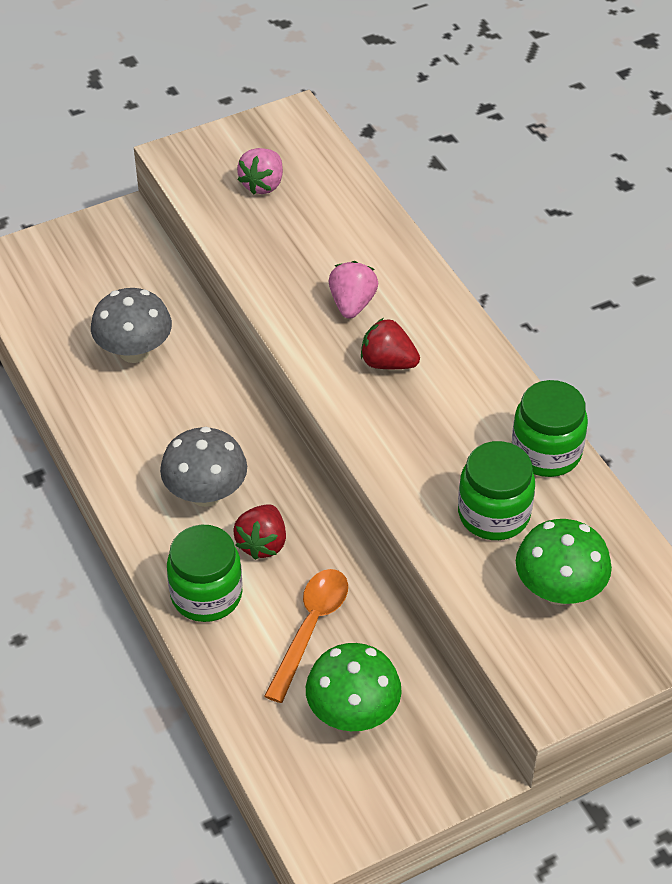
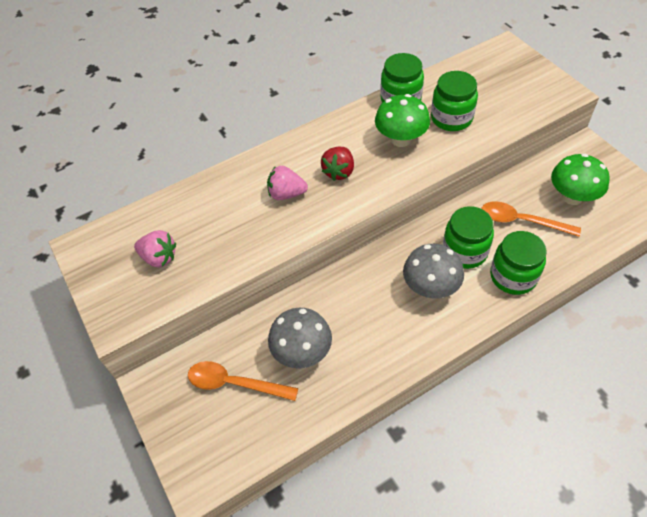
camera: 90 degrees left, 5 degrees up
(106, 290) = (235, 383): none -> orange spoon
(262, 543) = (464, 251): red strawberry -> green jar
(559, 590) = (496, 92): green mushroom -> green mushroom (400, 139)

